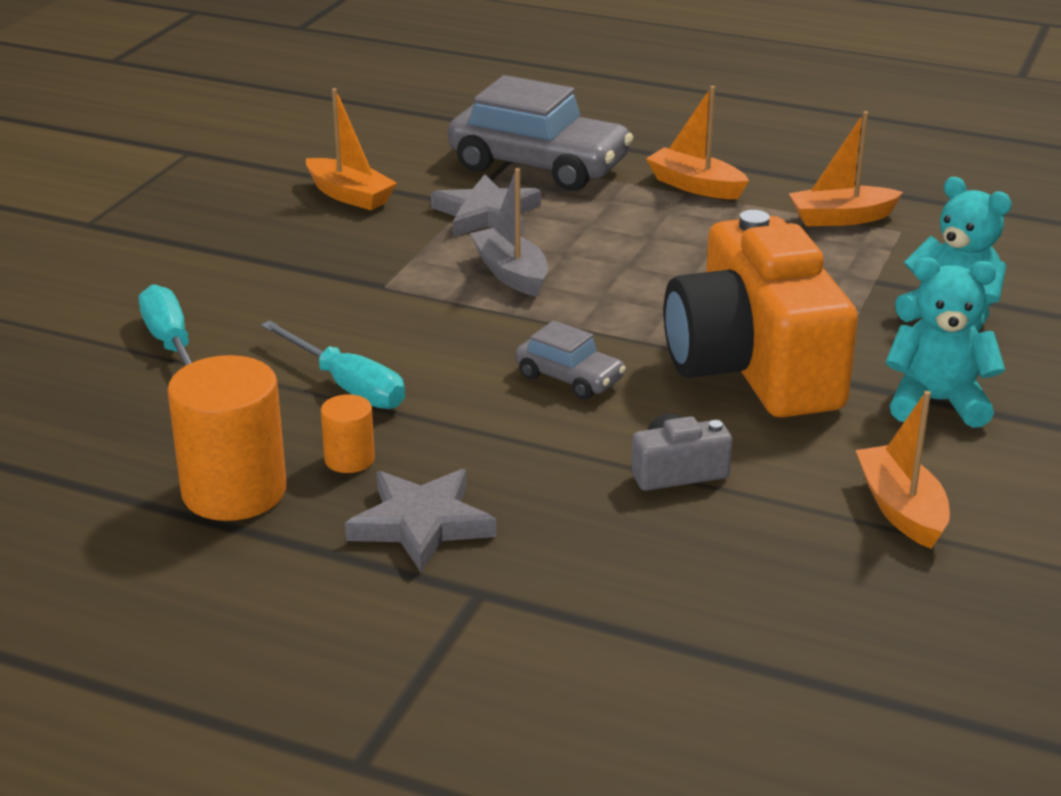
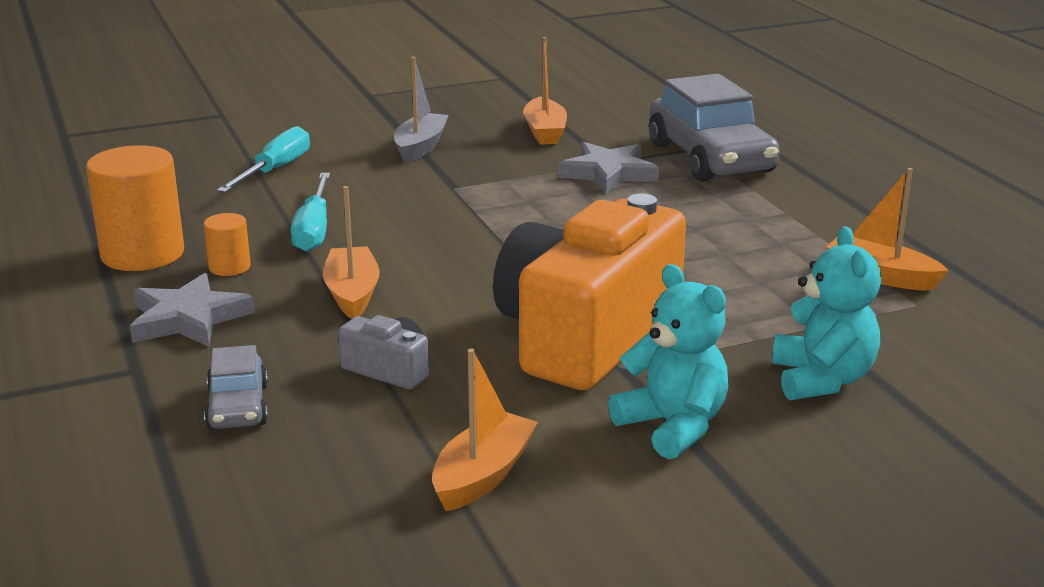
camera: 45 degrees right, 5 degrees down
(511, 273) = (547, 212): grey boat -> grey boat (420, 147)
(569, 378) = (447, 285): grey car -> grey car (237, 407)
(695, 186) = (803, 211): orange boat -> orange boat (352, 294)

